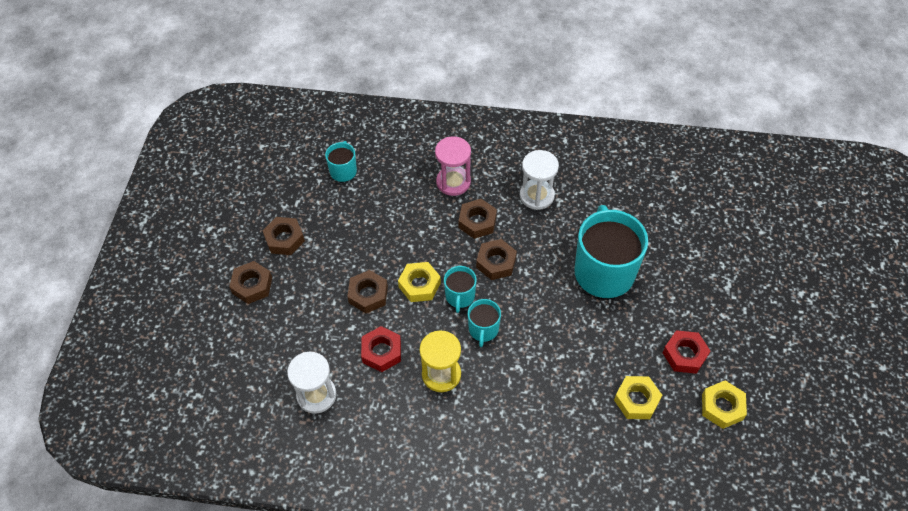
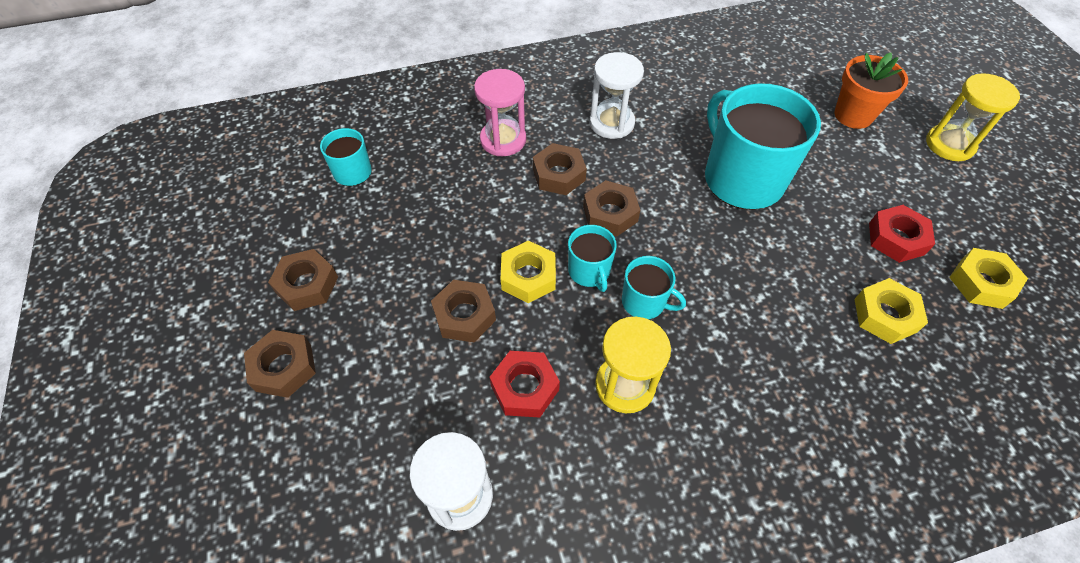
camera: 25 degrees left, 0 degrees up
(483, 330) = (644, 302): turquoise mug -> turquoise mug turned 45 degrees counterclockwise
(724, 253) = (853, 115): none -> orange flower pot
(782, 303) = (949, 145): none -> yellow hourglass

